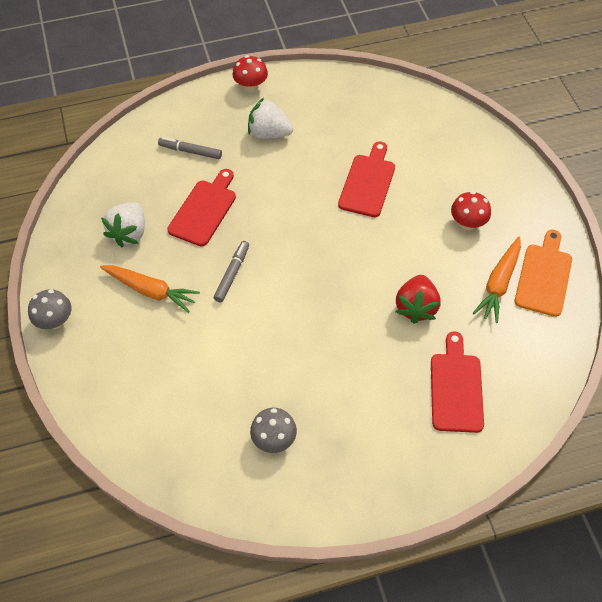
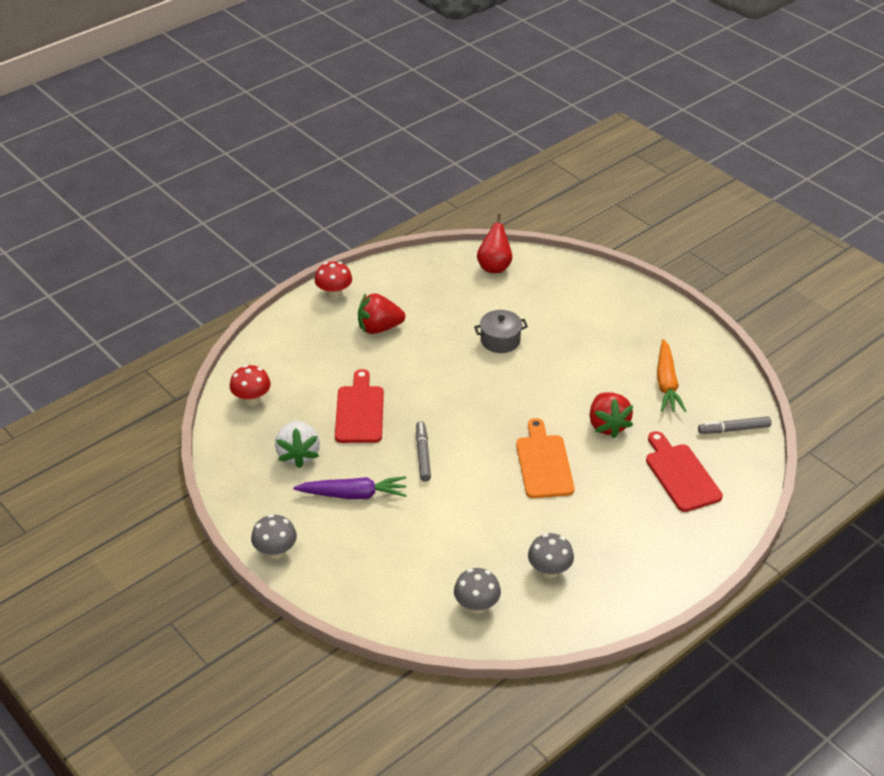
camera: 25 degrees left, 15 degrees down
(151, 291) = (353, 494): orange carrot -> purple carrot
(188, 448) = (476, 605): none -> grey mushroom
(190, 151) = (311, 367): grey marker -> grey marker (734, 429)
(269, 133) = (379, 328): white strawberry -> red strawberry
(368, 182) = (500, 340): red cutting board -> grey pot
(406, 106) = (494, 267): none -> red pear
(467, 223) = (610, 345): red mushroom -> red mushroom (252, 399)
(544, 276) = (701, 365): orange cutting board -> orange cutting board (544, 463)

